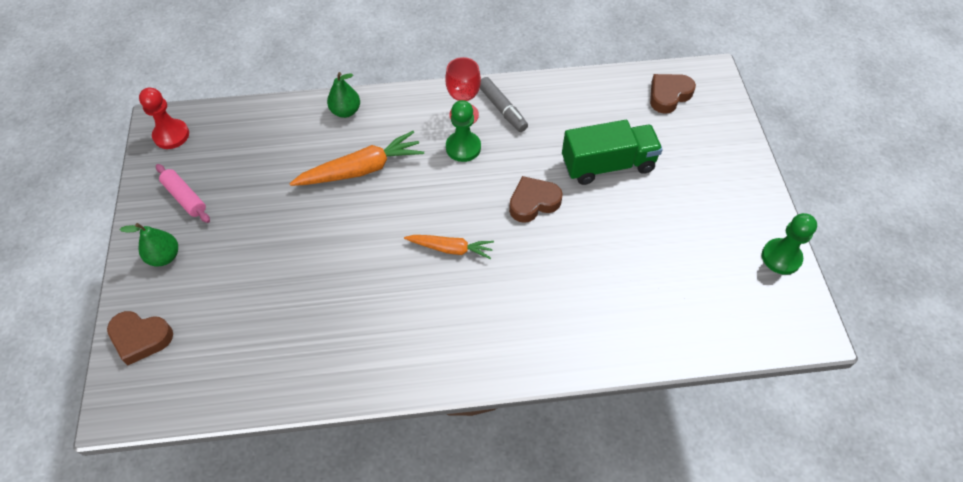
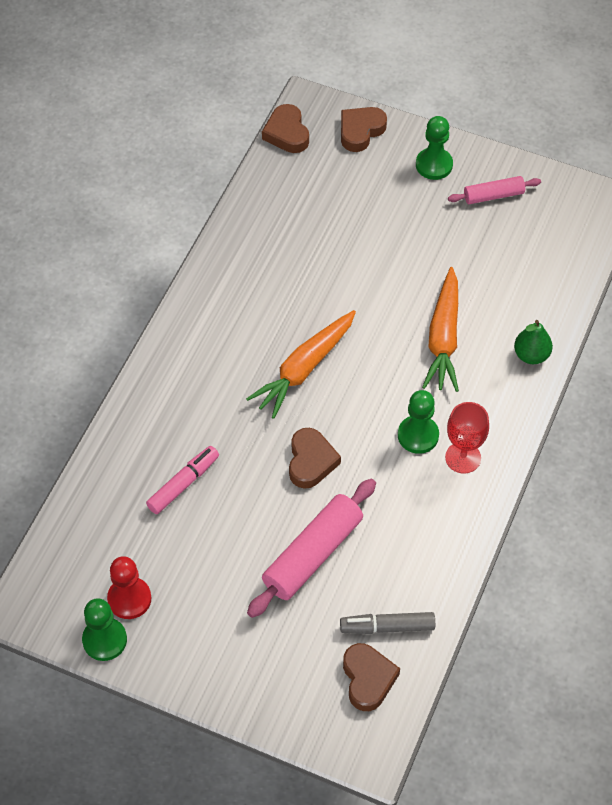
camera: 120 degrees right, 0 degrees up
(164, 256) = (434, 165): green pear -> green pawn
(169, 407) = (287, 133): none -> brown heart
(171, 135) = (582, 206): red pawn -> red pawn (129, 599)
(451, 248) = (304, 369): orange carrot -> orange carrot, size x1.60
(502, 109) = (449, 497): grey marker -> grey marker (387, 627)
(607, 165) = (313, 554): green truck -> pink rolling pin
(617, 278) = (183, 484): none -> pink marker

